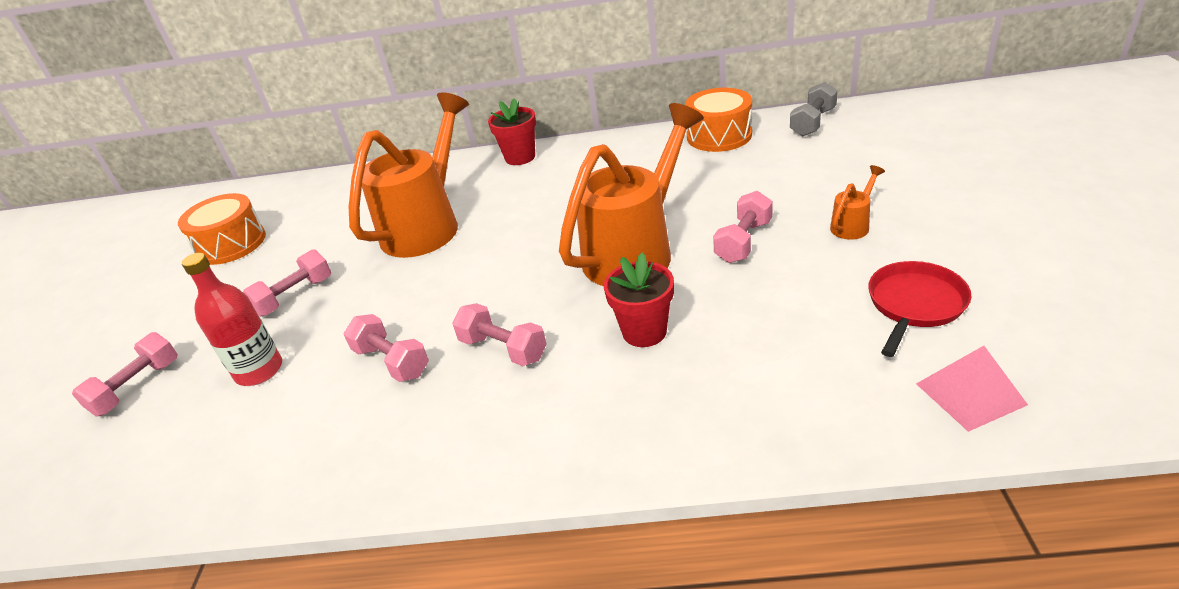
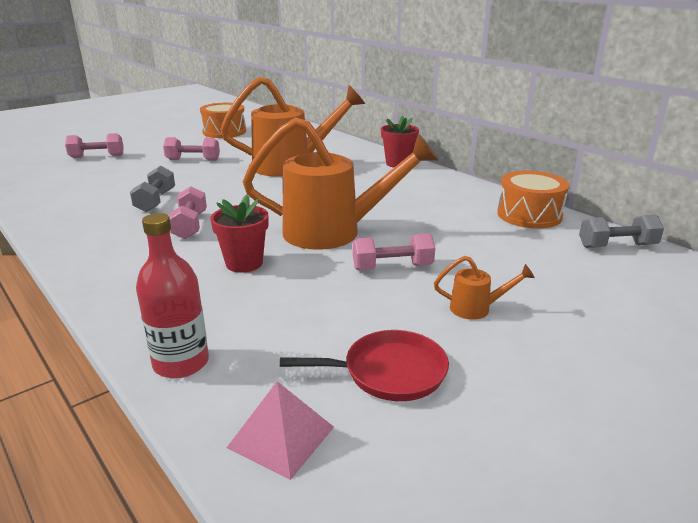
camera: 45 degrees right, 10 degrees down
(259, 370) = (126, 175): red bottle -> red bottle (181, 363)
(392, 361) = (155, 201): pink dumbbell -> grey dumbbell

